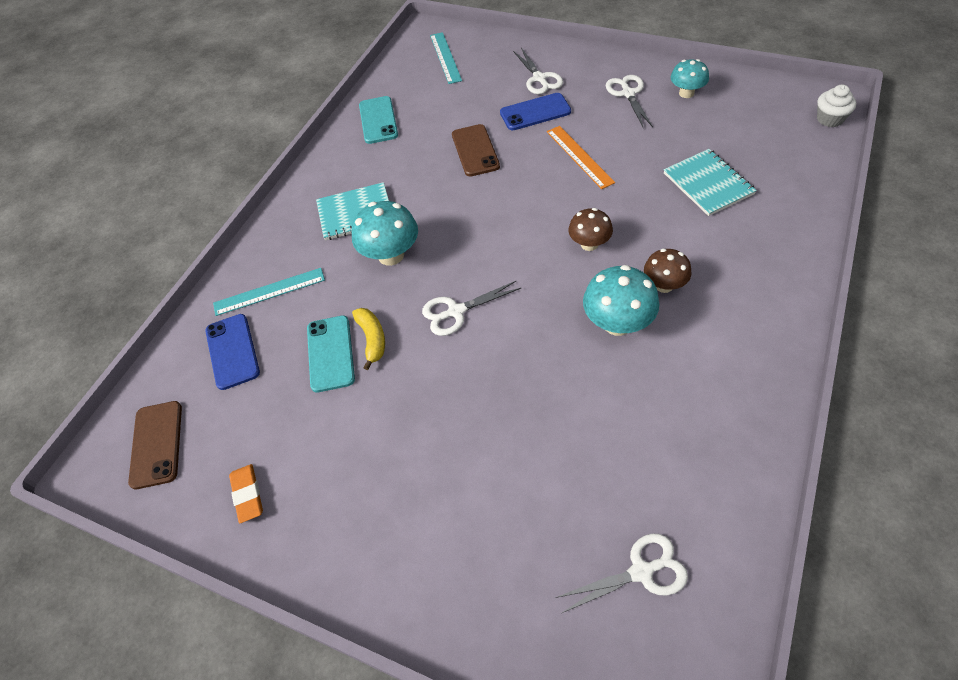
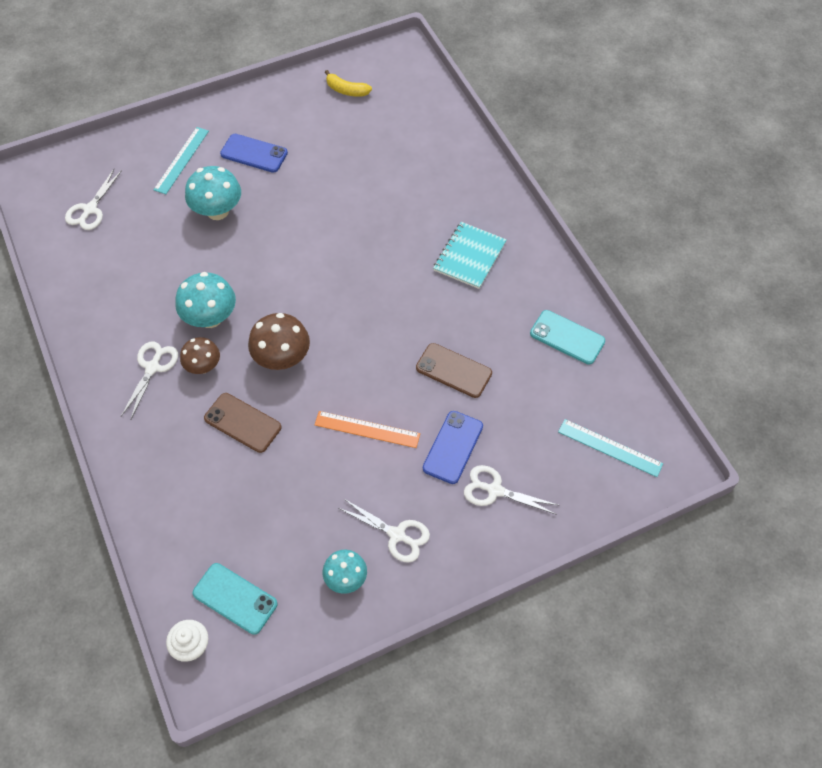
camera: 125 degrees right, 5 degrees up
(157, 444) = (389, 78): brown phone -> brown phone (242, 423)
(232, 351) = (417, 135): blue phone -> blue phone (254, 153)
(247, 494) = (313, 98): orange eraser -> none
(269, 291) = (447, 174): turquoise ruler -> turquoise ruler (181, 160)
(330, 353) = (361, 175): turquoise phone -> turquoise phone (235, 598)
(372, 339) = (348, 198): yellow banana -> yellow banana (346, 90)
(391, 255) = (405, 249): turquoise mushroom -> turquoise mushroom (217, 211)
(456, 311) = (318, 249): white scissors -> white scissors (152, 367)
(589, 244) = (282, 358): brown mushroom -> brown mushroom, size x1.54
(708, 184) = (242, 481): turquoise notebook -> none

